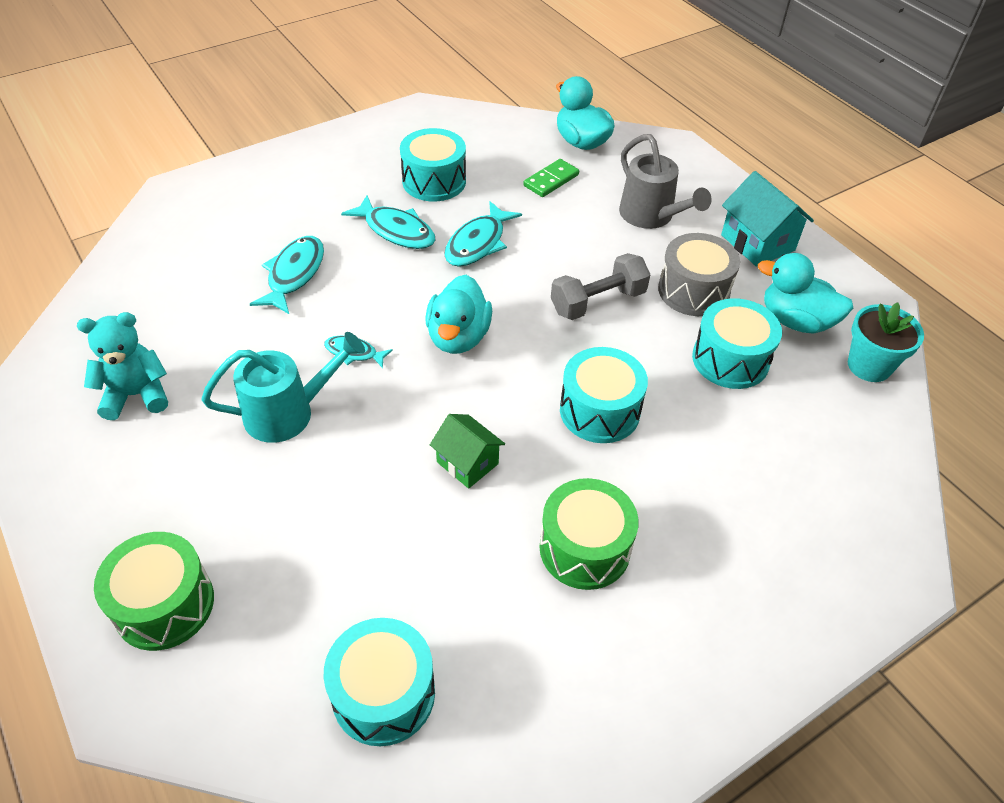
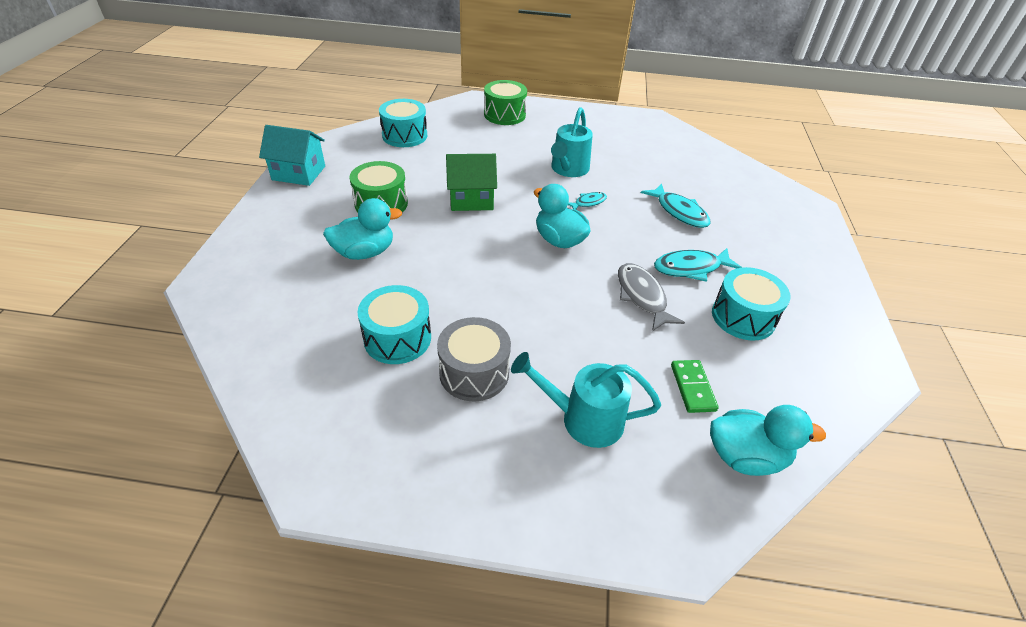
camera: 130 degrees right, 5 degrees down
(136, 395) = (627, 141): turquoise teddy bear -> none
(467, 463) = (471, 199): green house -> green house, size x1.50
(478, 243) = (642, 296): turquoise fish -> grey fish
(598, 302) = (522, 314): grey dumbbell -> none
(599, 411) = (441, 256): turquoise drum -> none
(651, 216) = (583, 419): grey watering can -> turquoise watering can
(757, 242) = (475, 469): turquoise house -> turquoise house (299, 173)
(795, 321) = (376, 407): turquoise duck -> turquoise duck (365, 252)
(869, 366) = (290, 409): turquoise flower pot -> none

